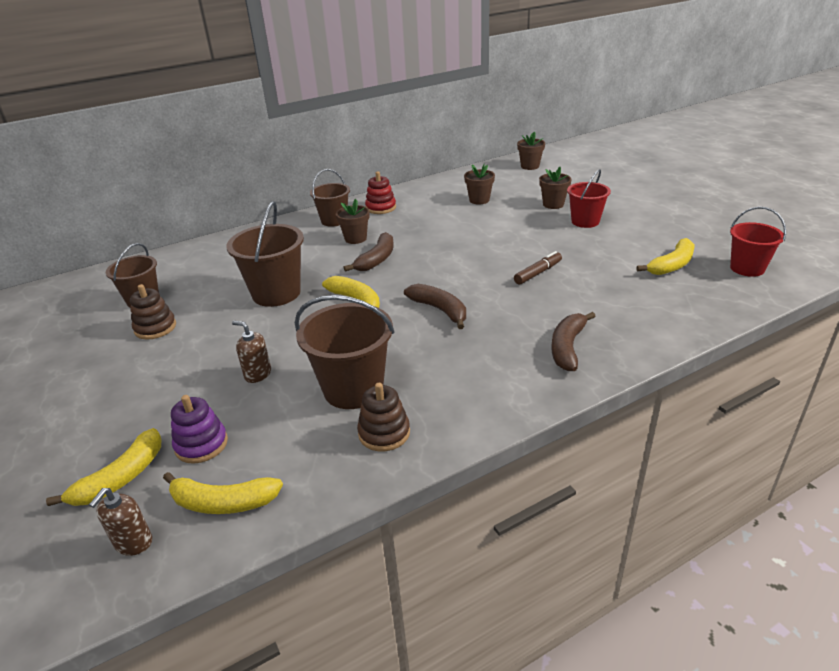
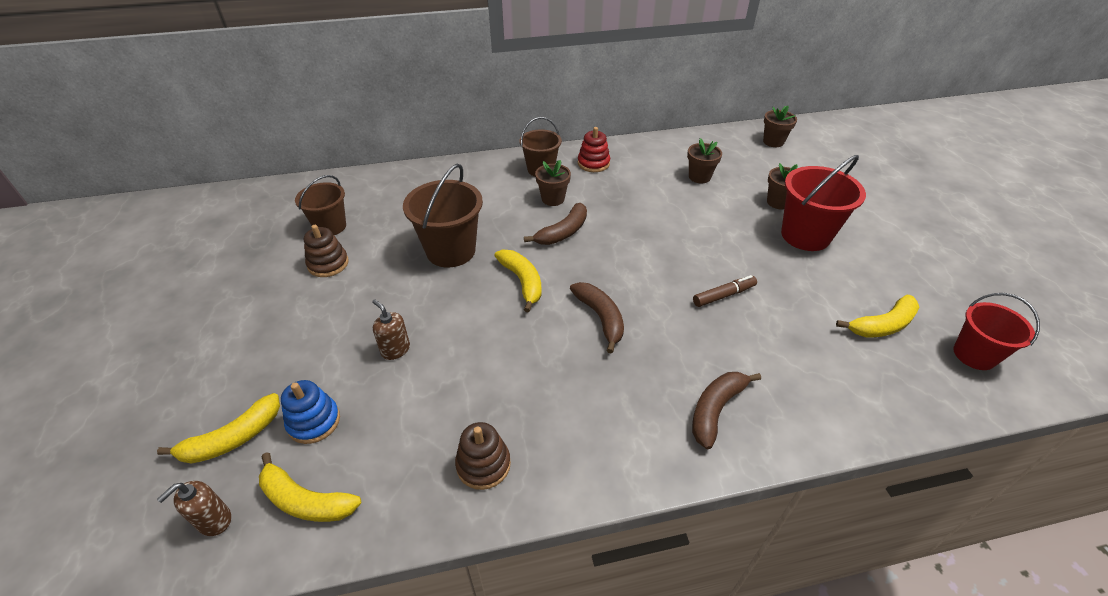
camera: 15 degrees right, 10 degrees up
(201, 444) = (314, 421): purple stacking toy -> blue stacking toy
(353, 389) = (476, 397): brown bucket -> none
(585, 221) = (805, 235): red bucket -> red bucket, size x1.53

